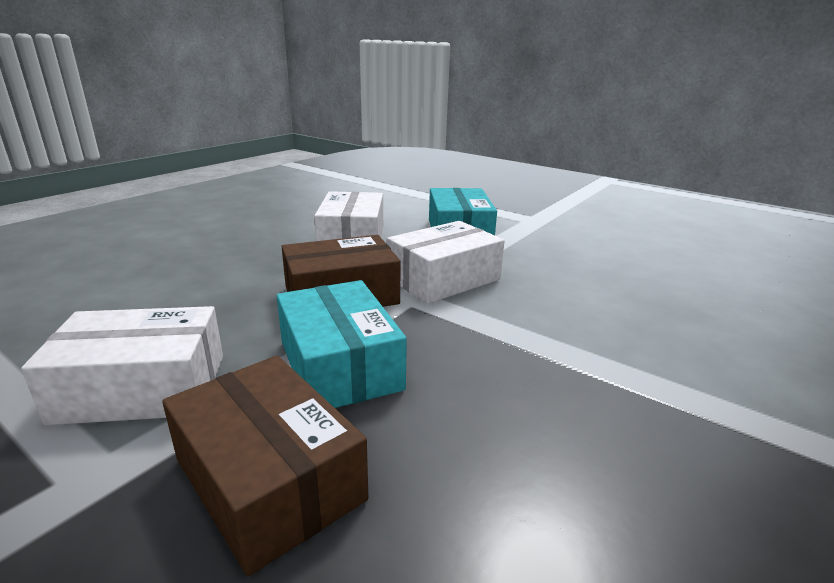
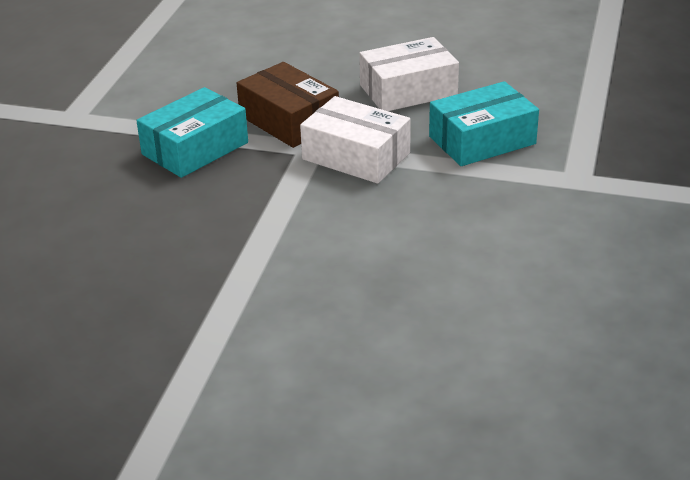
camera: 70 degrees right, 10 degrees up
(142, 388) = (137, 98): white box -> none
(268, 479) = (89, 160): brown box -> none

